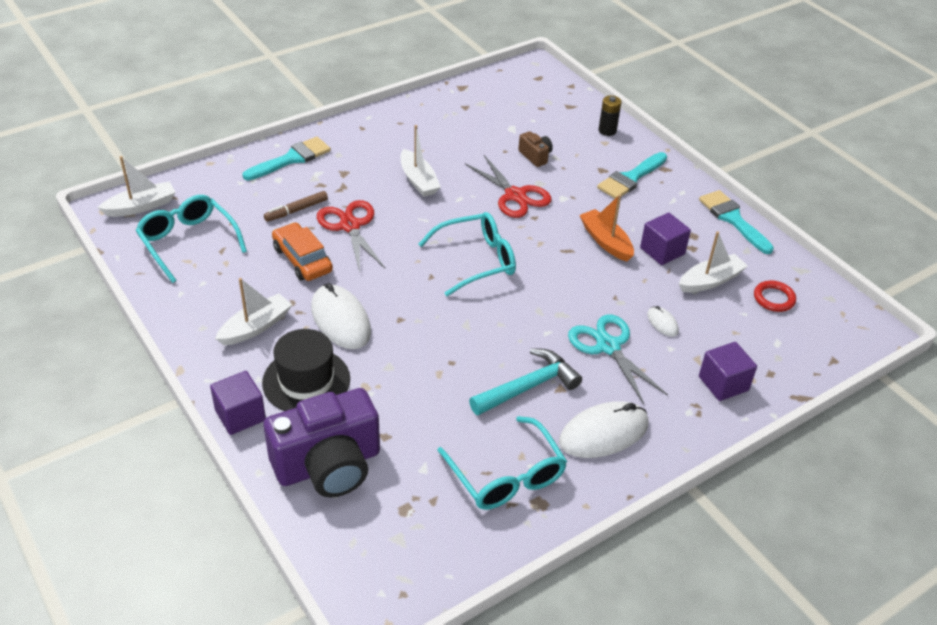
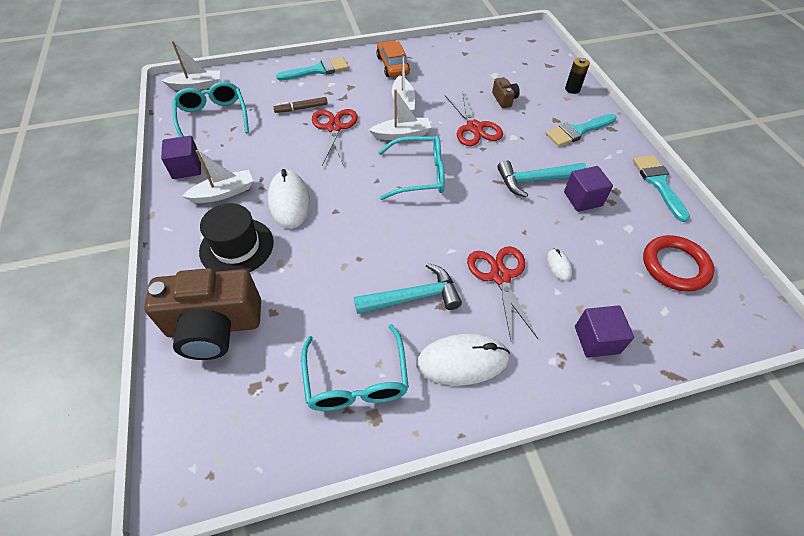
camera: 20 degrees right, 10 degrees up
(240, 415) = (172, 264): purple cube -> purple cube (187, 168)
(302, 259) = (286, 147): orange car -> orange car (392, 65)
(328, 465) = (214, 327): purple camera -> brown camera
(605, 241) = (535, 180): orange boat -> turquoise hammer
(608, 346) = (500, 276): turquoise scissors -> red scissors
(710, 281) = (618, 235): white boat -> white boat (402, 134)
(774, 298) = (675, 266): red ring -> red ring, size x1.67

